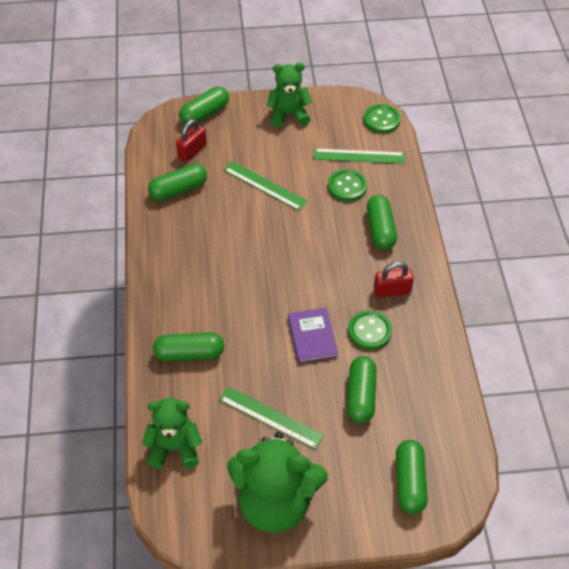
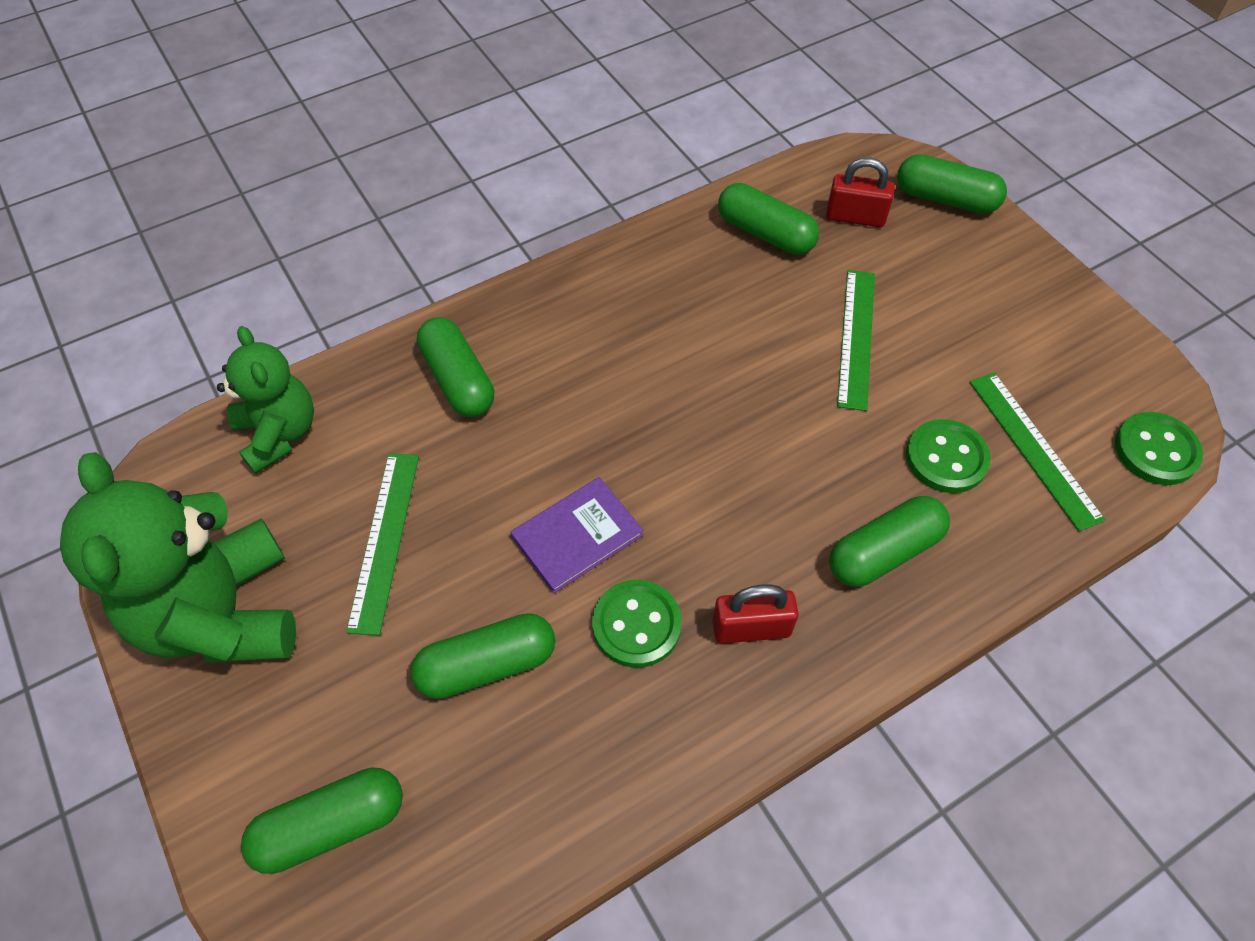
camera: 65 degrees right, 5 degrees up
(288, 115) = (1040, 306): green teddy bear -> none
(392, 291) = (751, 628): red padlock -> red padlock turned 60 degrees counterclockwise

